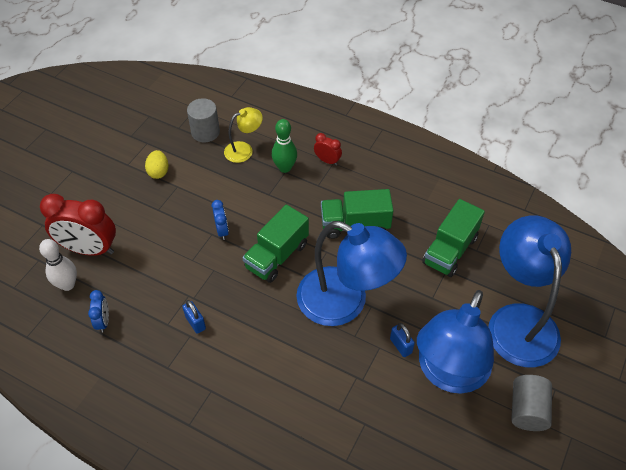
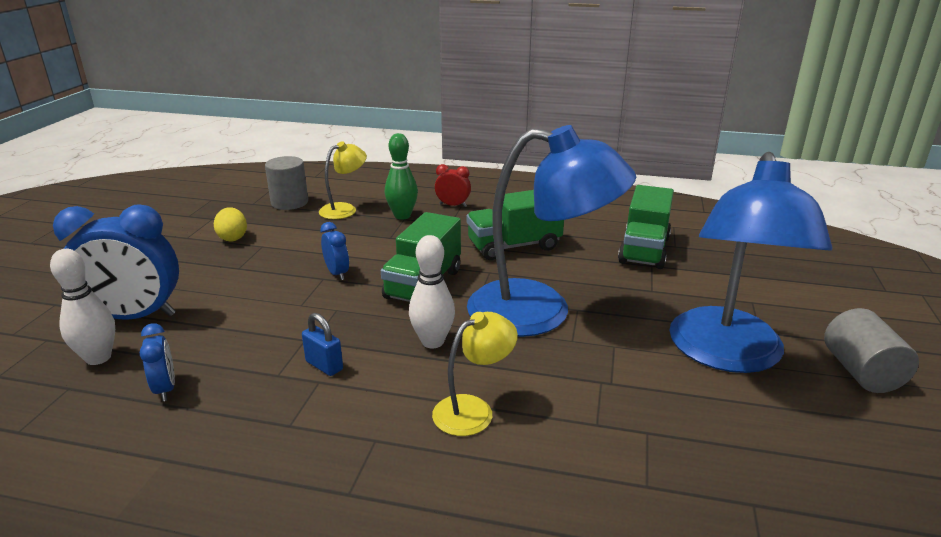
camera: 15 degrees left, 25 degrees down
(89, 249) = (135, 317): red clock -> blue clock
(266, 316) = (432, 342): none -> white bowling pin
(272, 381) = (473, 410): none -> yellow lamp
(400, 346) = (642, 339): blue padlock -> none
(519, 320) = (774, 293): blue lamp -> none

